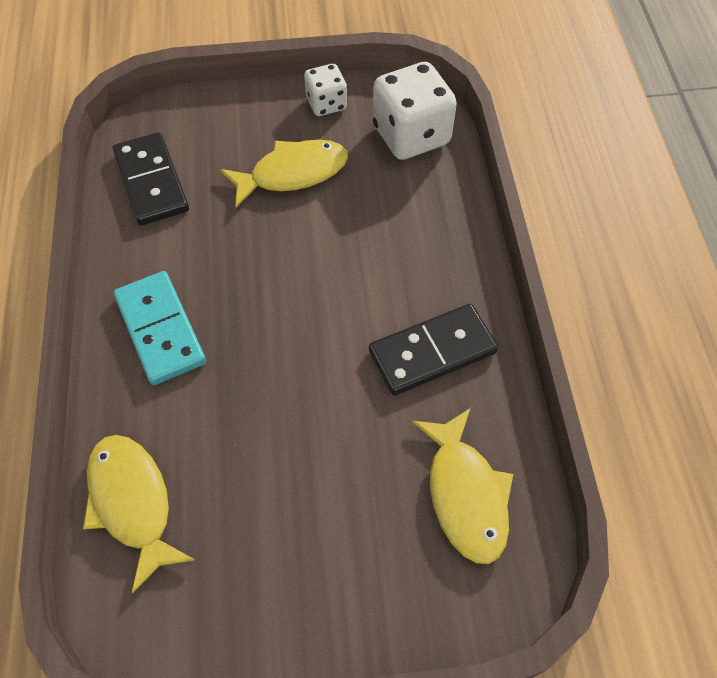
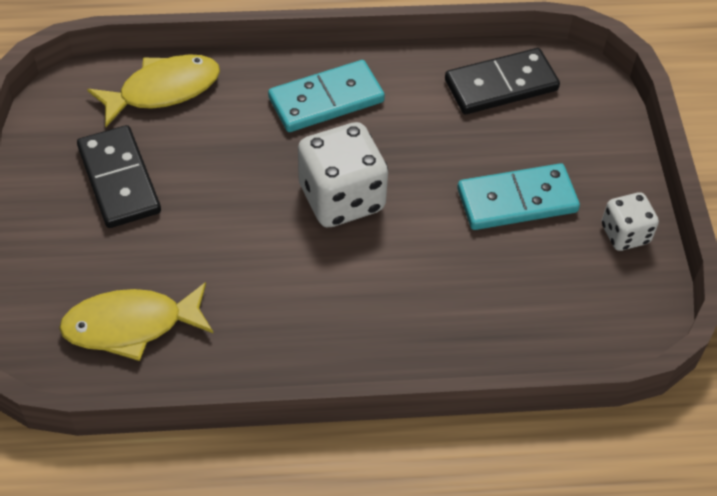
camera: 90 degrees right, 5 degrees down
(293, 173) = (517, 200): yellow fish -> turquoise domino
(411, 135) = (581, 316): white dice -> white dice (341, 198)
(432, 351) = (285, 312): black domino -> black domino (119, 179)

